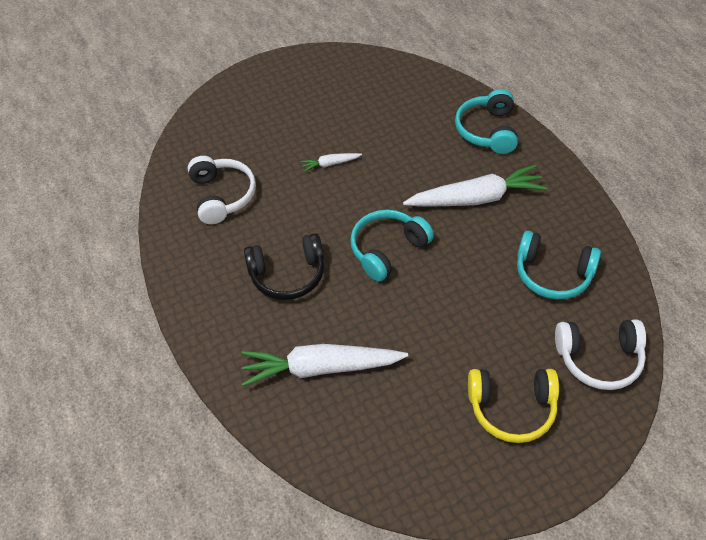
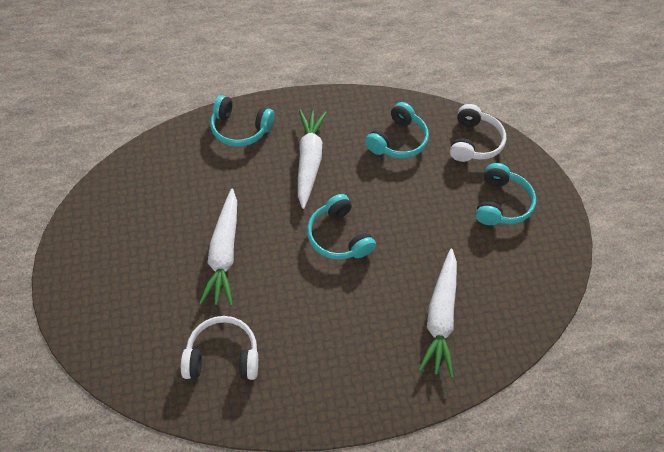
camera: 80 degrees left, 5 degrees up
(288, 275) = (339, 319): black headphones -> none
(330, 164) = (224, 253): white carrot -> white carrot, size x2.23
(512, 408) = (501, 203): yellow headphones -> turquoise headphones

